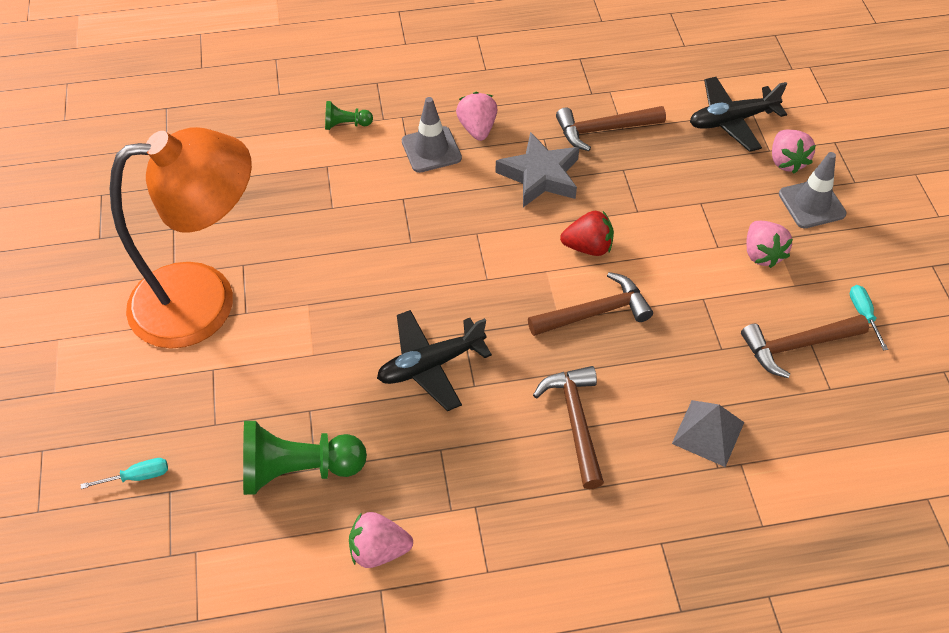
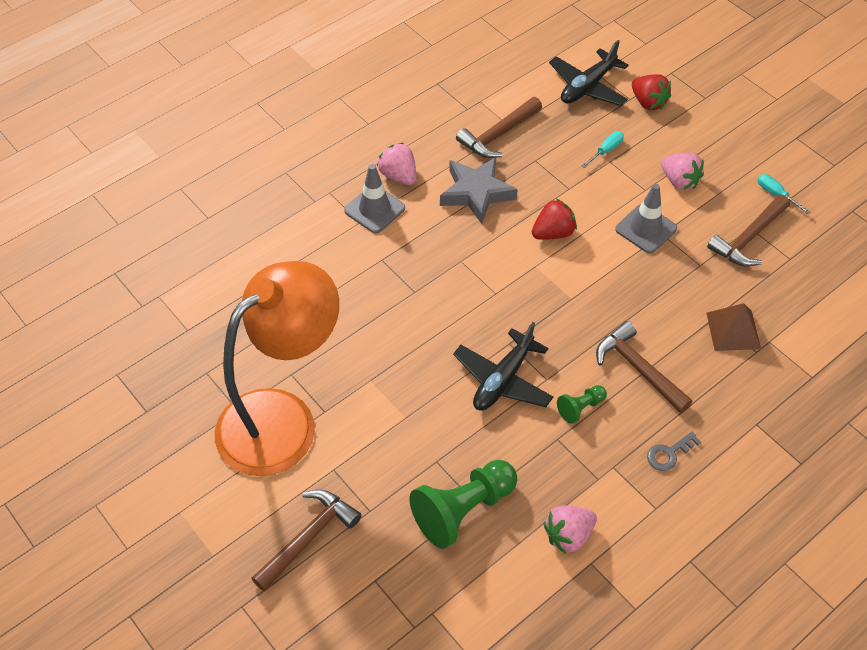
camera: 30 degrees left, 0 degrees up
(138, 476) = (340, 583): turquoise screwdriver -> turquoise screwdriver (606, 150)
(346, 124) = (287, 219): green pawn -> green pawn (580, 408)
(543, 524) = (669, 454): none -> grey key
(595, 312) = (594, 280): brown hammer -> brown hammer (308, 537)
(708, 432) = (733, 330): grey pyramid -> brown pyramid
(786, 161) = (648, 102): pink strawberry -> red strawberry
(811, 204) = (687, 127): grey traffic cone -> grey traffic cone (646, 229)

